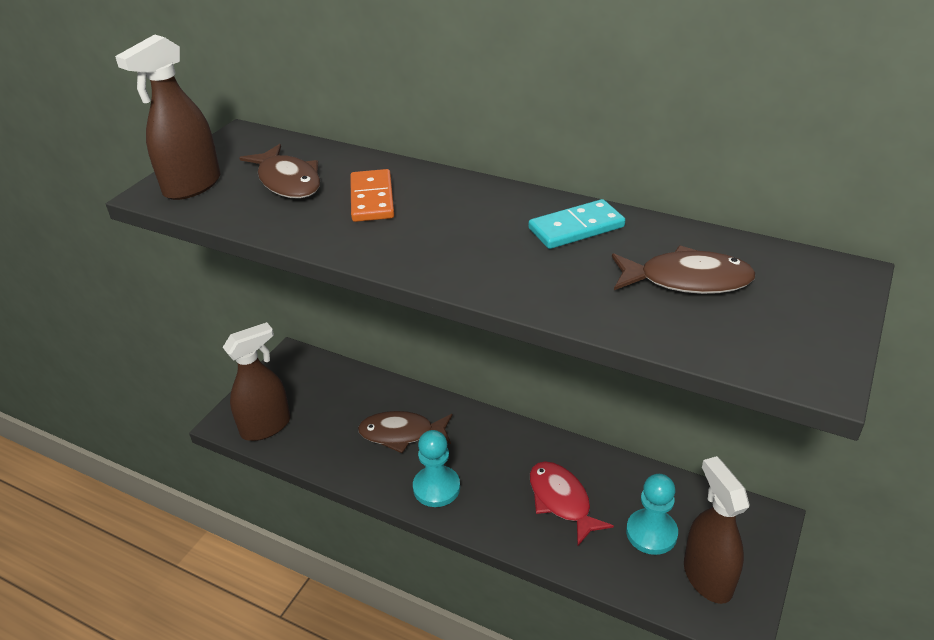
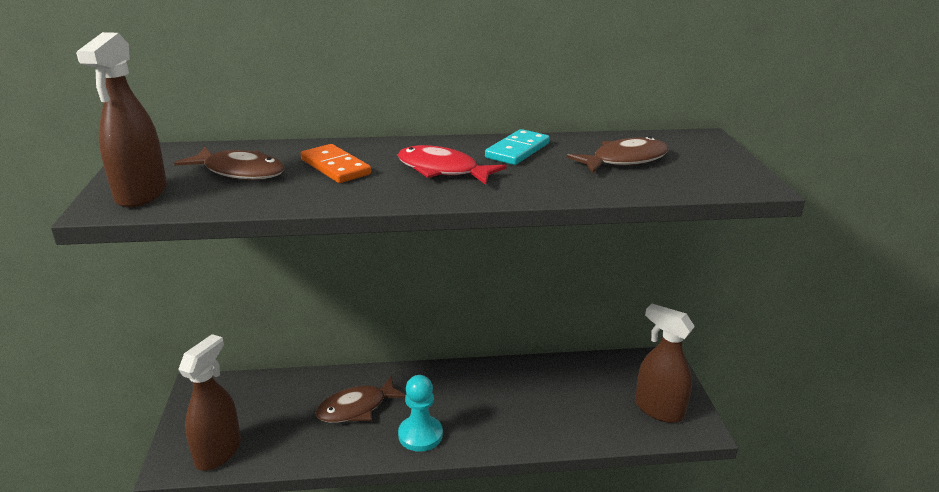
camera: 35 degrees left, 10 degrees down
(561, 501) = (524, 403): red fish -> red fish (442, 170)
(651, 533) = (601, 398): turquoise pawn -> none

